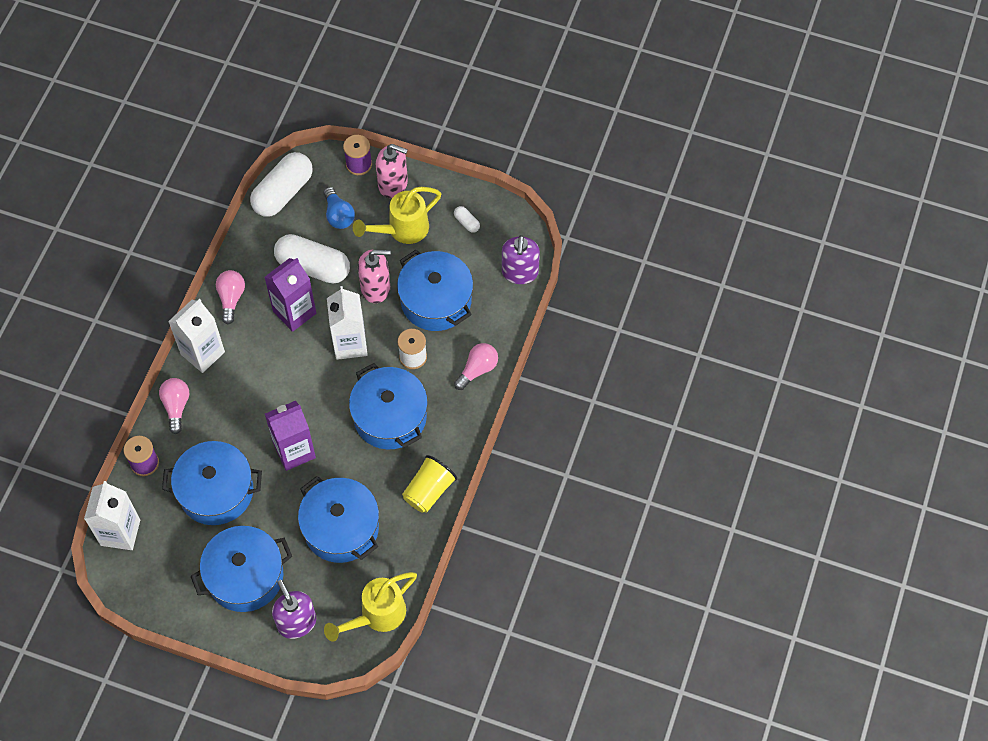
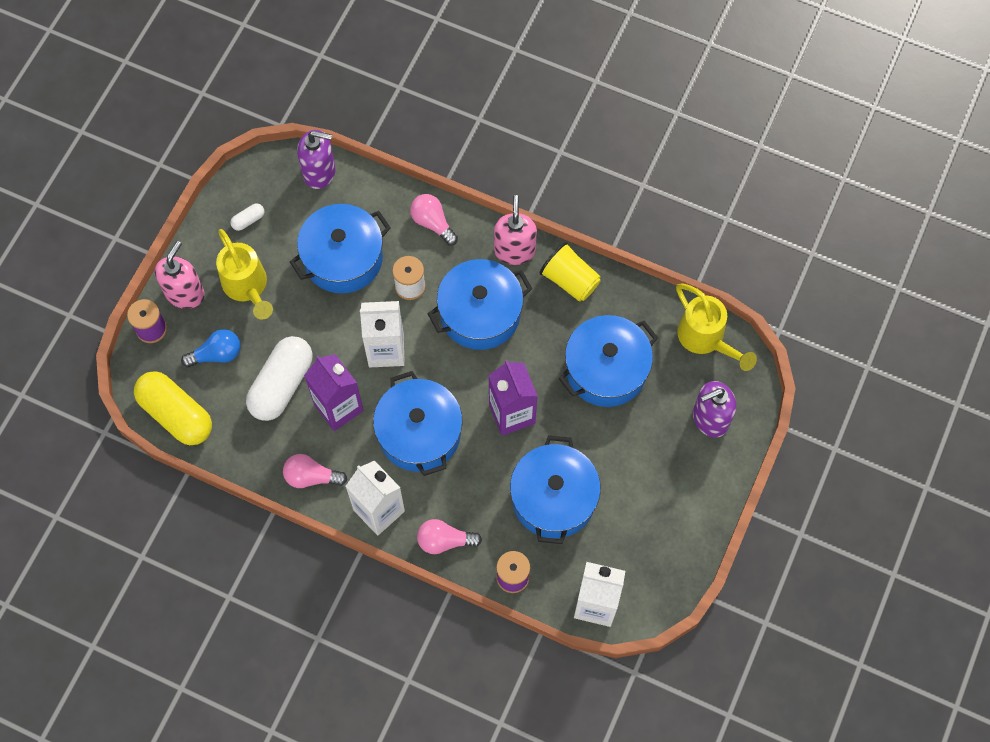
camera: 85 degrees left, 5 degrees up
(245, 576) = (655, 469): blue pot -> blue pot (419, 433)
(283, 193) = (176, 414): white capsule -> yellow capsule
(376, 288) = (319, 319): pink soap dispenser -> pink soap dispenser (514, 250)

